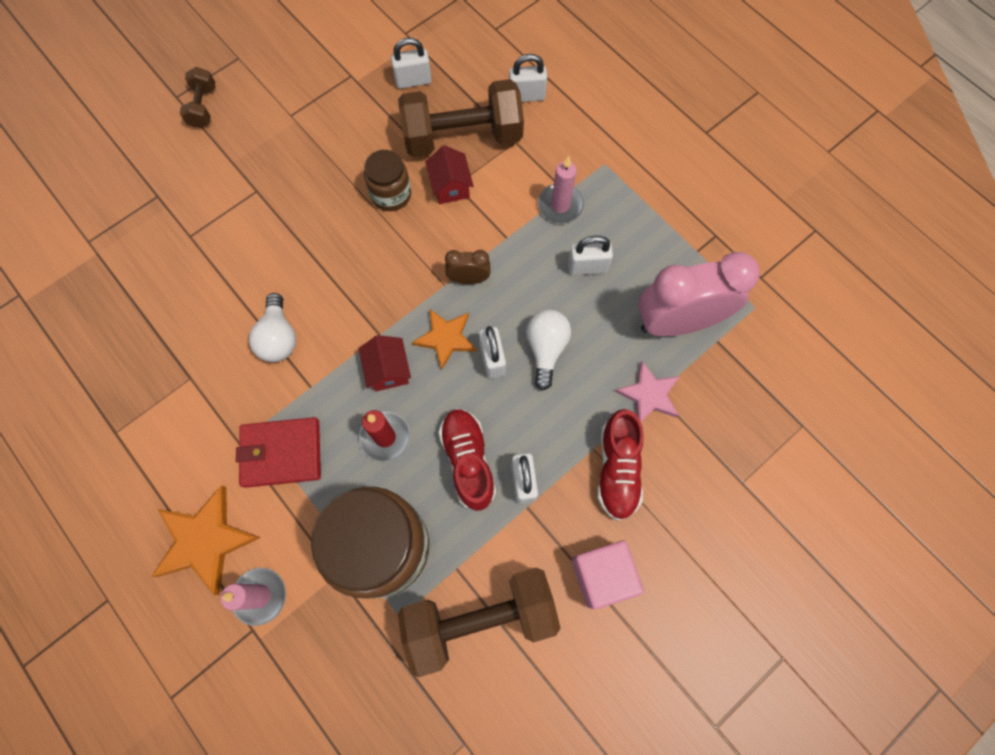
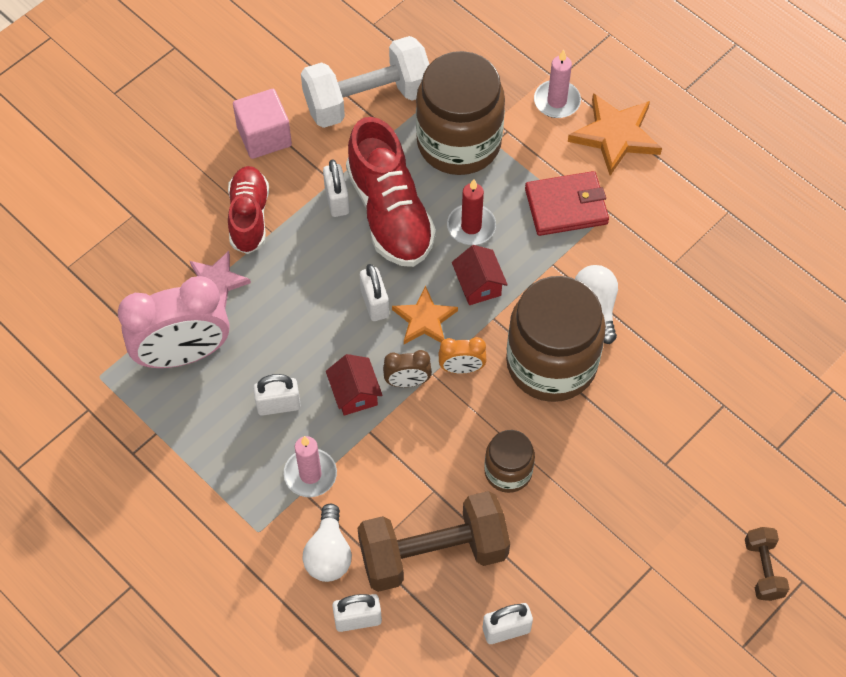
camera: 175 degrees right, 10 degrees down
(334, 286) = (551, 363): none -> brown jar
(417, 287) = (461, 368): none -> orange clock
(450, 186) = (440, 487): red house -> red house (354, 394)
(468, 461) = (390, 213): red shoe -> red shoe, size x1.54
(480, 618) = (367, 100): brown dumbbell -> white dumbbell
(546, 349) = (320, 317): white light bulb -> white light bulb (328, 554)

